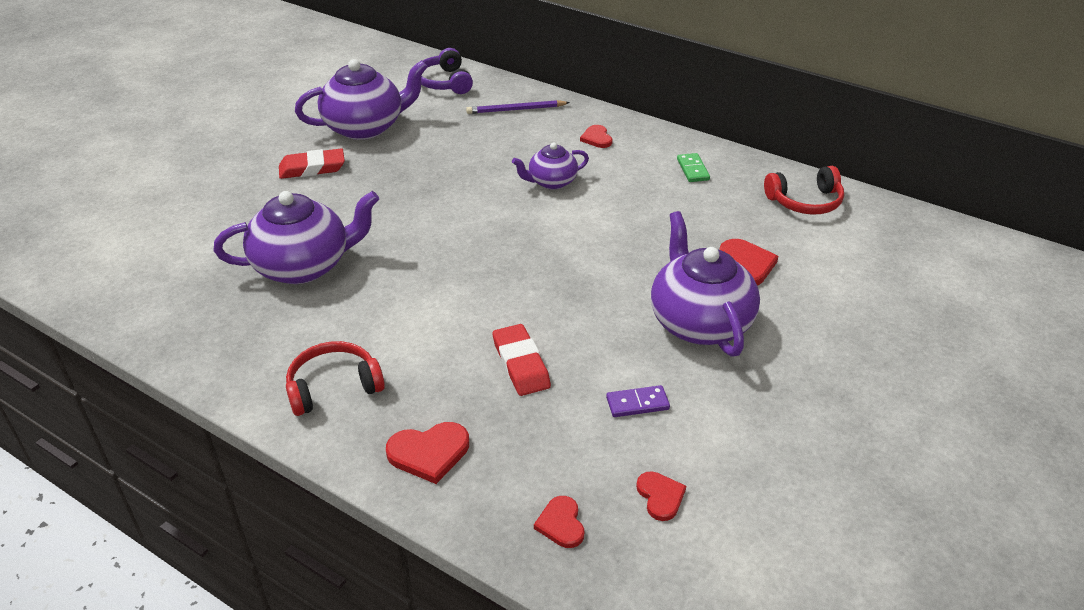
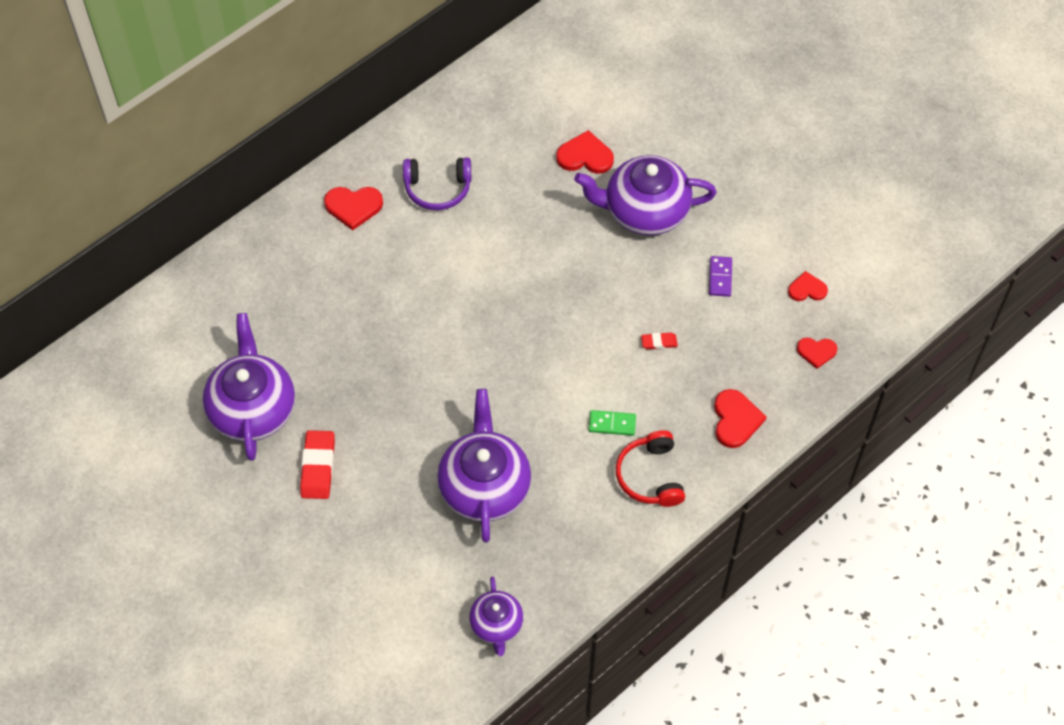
camera: 75 degrees left, 20 degrees up
(444, 82) = (182, 319): purple headphones -> purple headphones (437, 189)
(516, 110) = (270, 263): purple pencil -> none
(521, 364) = (659, 342): red eraser -> red eraser, size x0.53
(551, 182) = (417, 263): purple teapot -> purple teapot (496, 625)
(597, 138) = (353, 207): red heart -> red heart, size x1.52
(693, 169) = (436, 146): green domino -> green domino (612, 424)
(805, 202) = (513, 82): red headphones -> none

